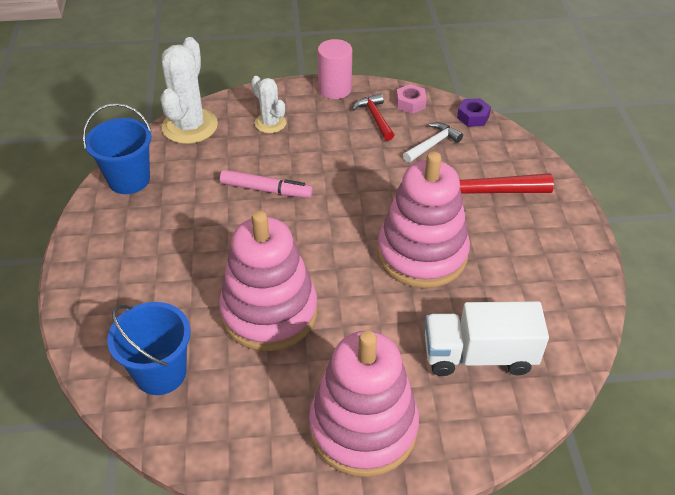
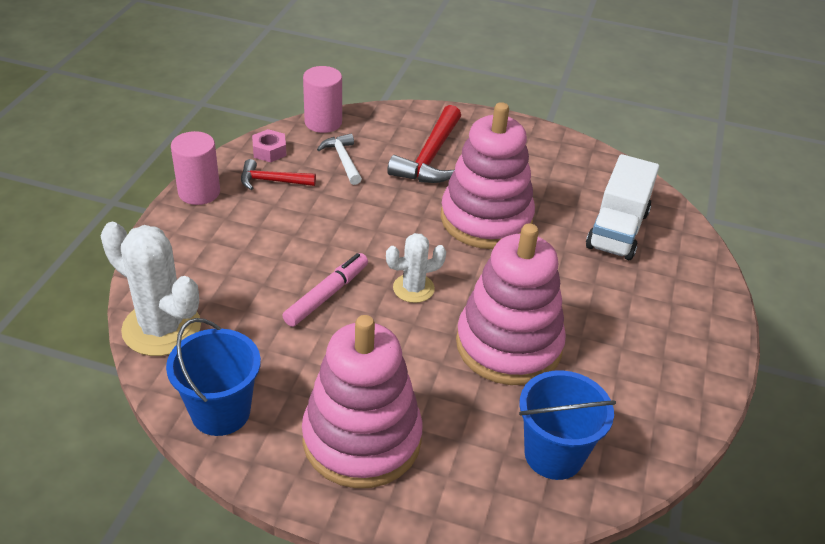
camera: 70 degrees left, 5 degrees down
(270, 123) = (215, 258): white cactus -> white cactus (413, 288)
(363, 427) = (669, 324): pink stacking toy -> pink stacking toy (362, 439)
(473, 117) = (323, 122): purple nut -> pink cylinder

